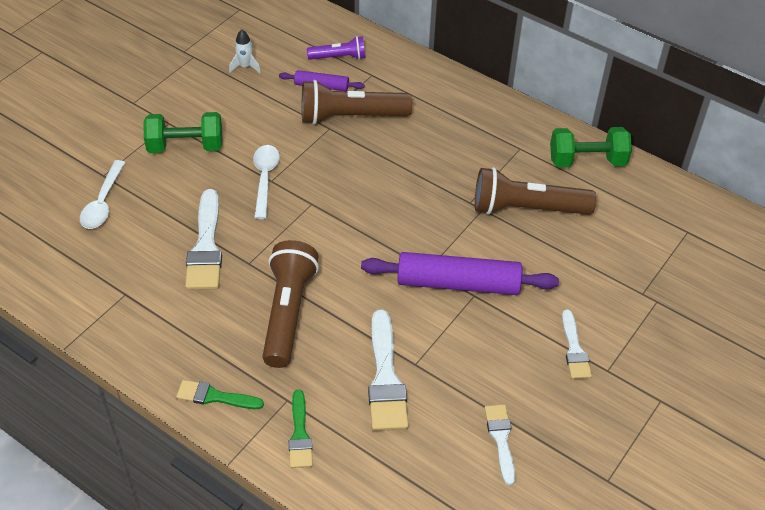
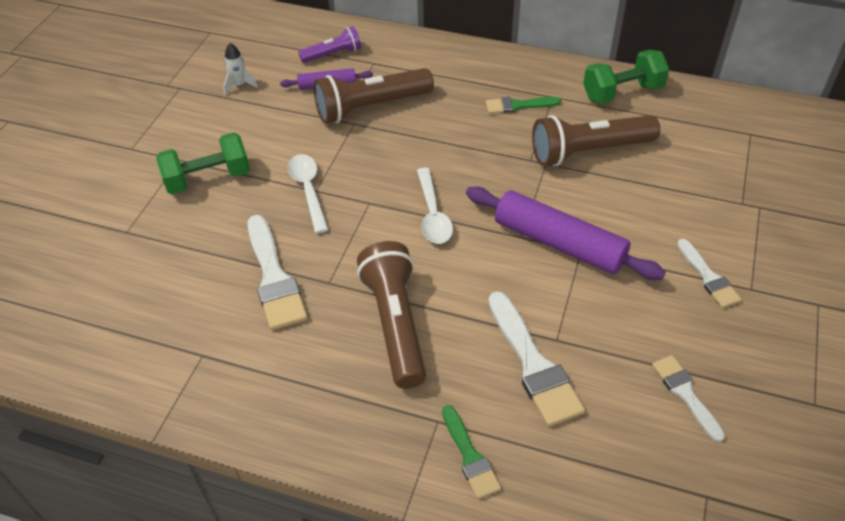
camera: 15 degrees left, 0 degrees up
(103, 203) = (137, 261): white spoon -> white spoon (433, 214)
(215, 397) = (355, 442): green brush -> green brush (518, 106)
(458, 283) = (559, 243): purple rolling pin -> purple rolling pin turned 45 degrees clockwise

